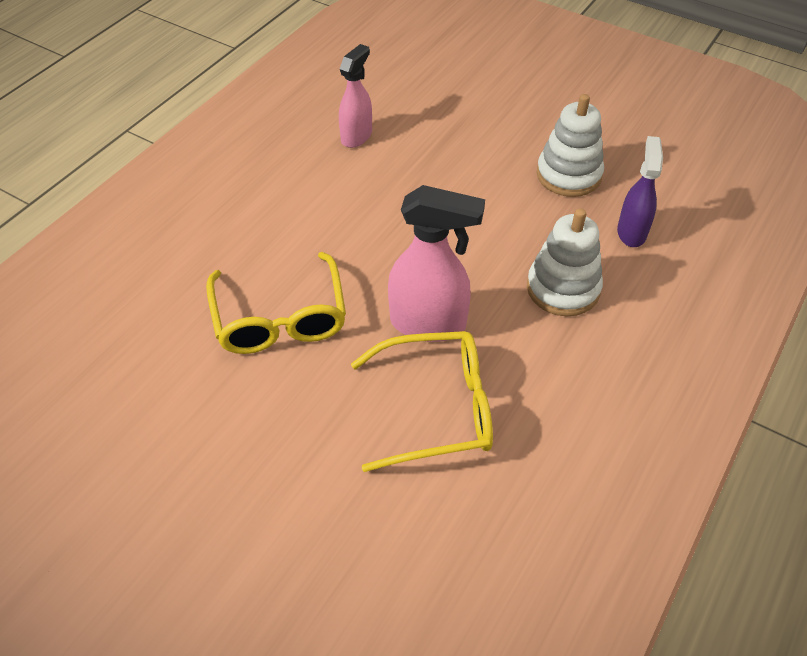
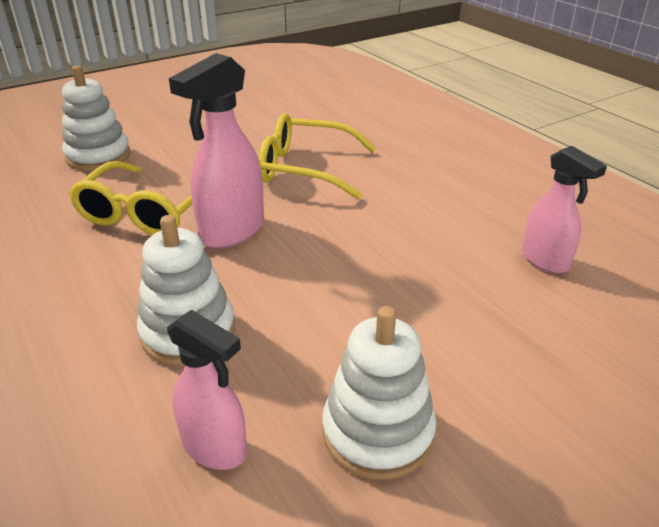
camera: 115 degrees right, 15 degrees down
(348, 546) = (98, 156): none -> white stacking toy
(631, 232) = (215, 448): purple spray bottle -> pink spray bottle

